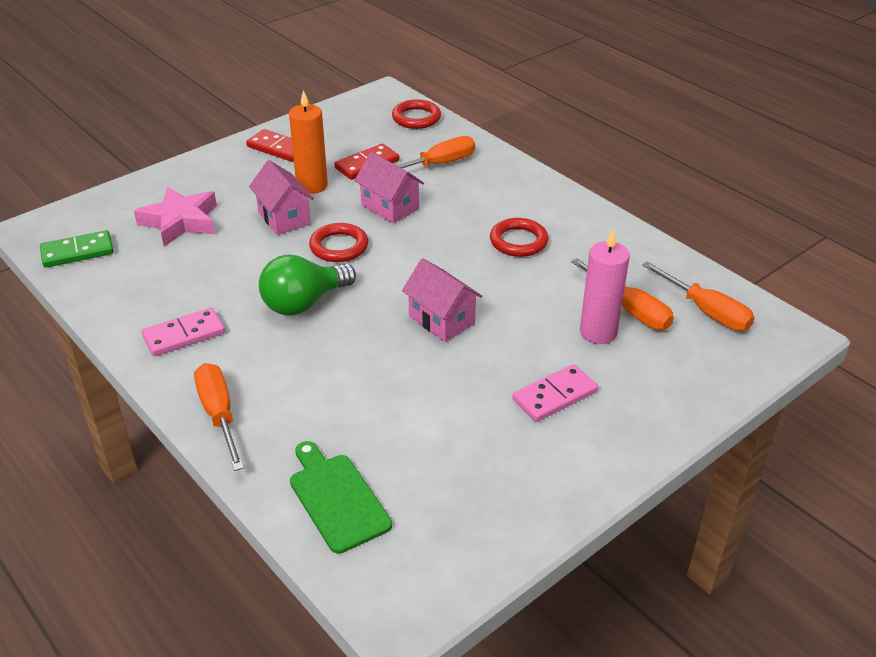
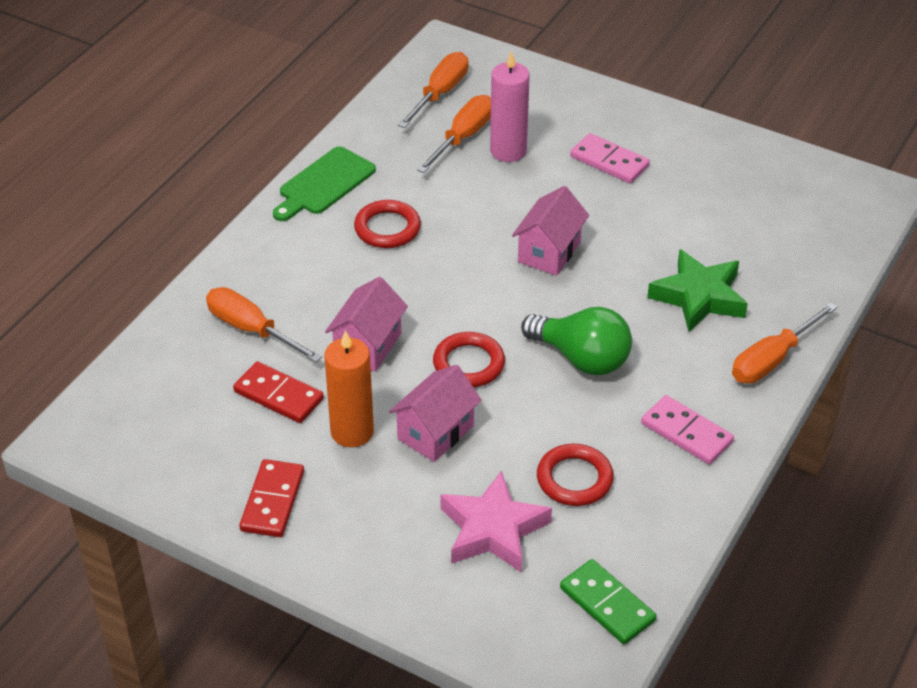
camera: 110 degrees left, 5 degrees up
(327, 395) = (699, 297): none -> green star
(337, 498) = (807, 254): green cutting board -> green cutting board (324, 184)
(416, 118) = (135, 383): red ring -> red ring (574, 479)

